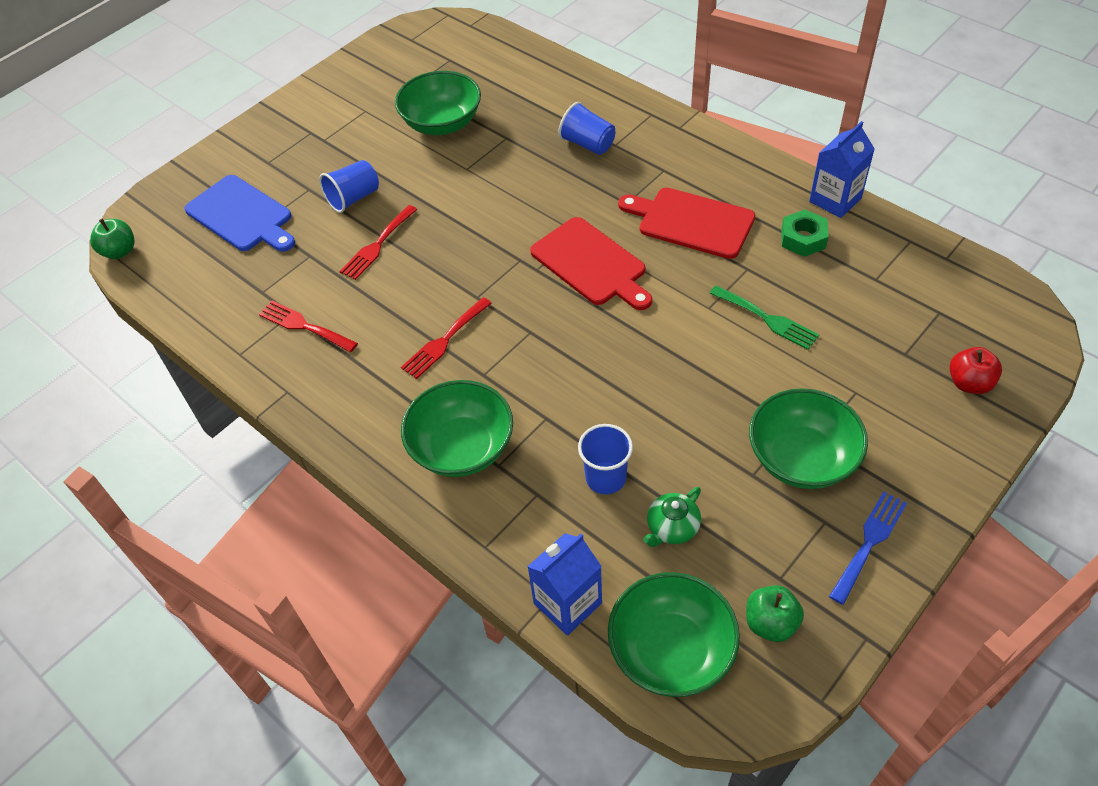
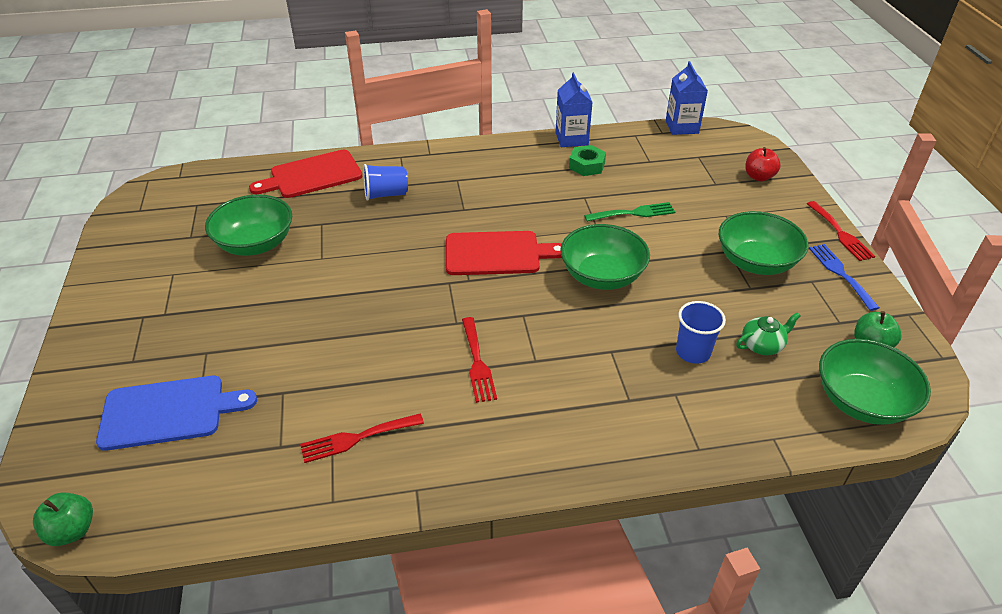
camera: 55 degrees left, 10 degrees down
(353, 198) = (258, 332): blue cup -> none
(377, 245) = (329, 346): red fork -> red fork (840, 233)
(462, 447) = (593, 410): green bowl -> green bowl (602, 276)
(567, 603) = (785, 431): blue carton -> blue carton (682, 127)
(672, 528) = (762, 345): green teapot -> green teapot turned 105 degrees counterclockwise
(691, 222) = (517, 195): red cutting board -> red cutting board (312, 175)

